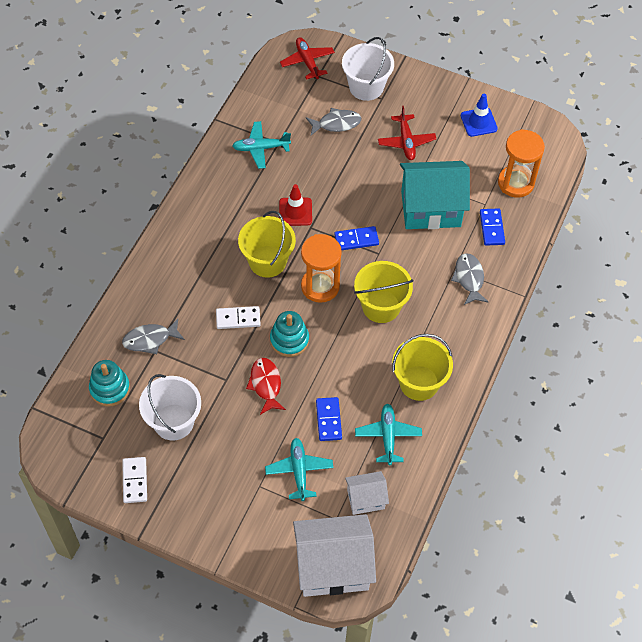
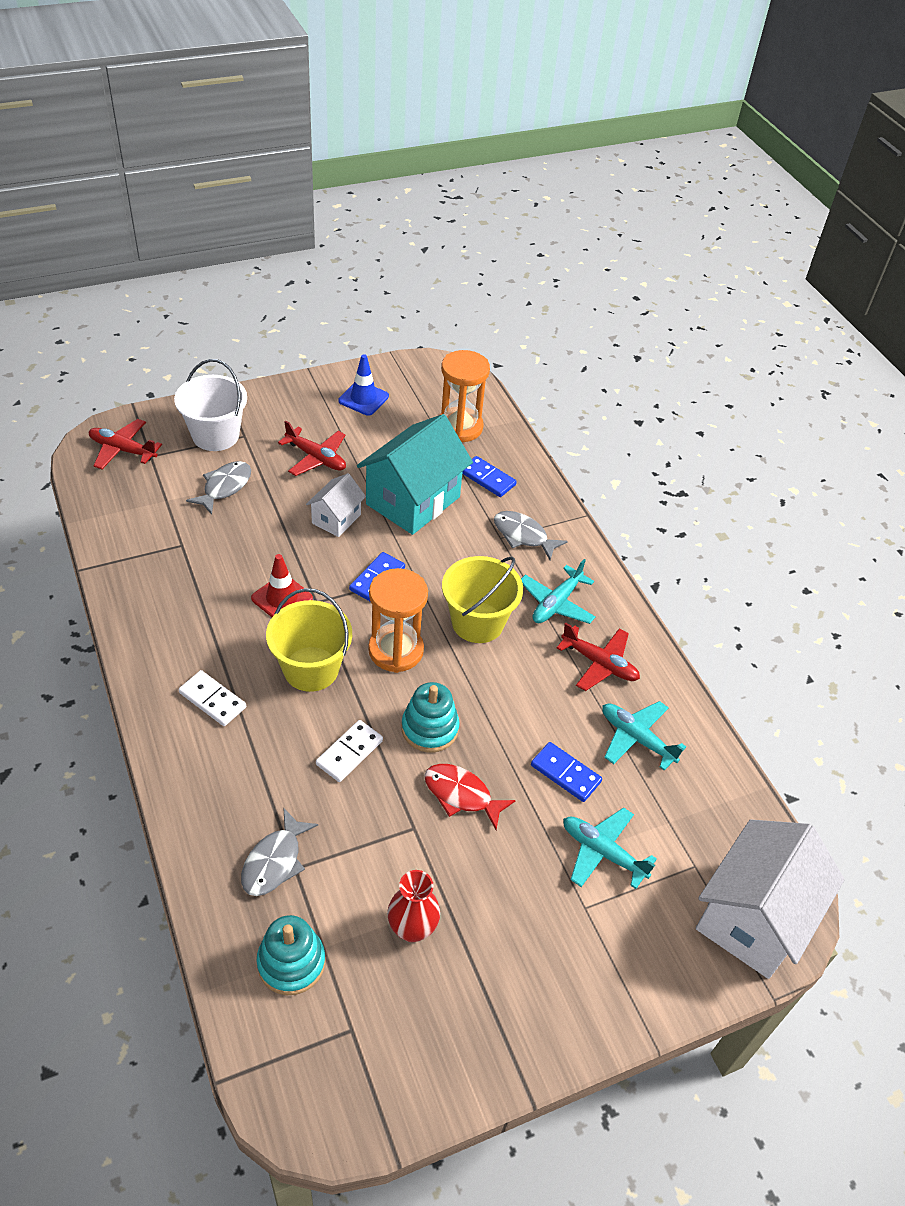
camera: 50 degrees left, 10 degrees down
(135, 481) = (449, 1042): white domino -> white domino (212, 700)
(173, 422) = (412, 928): white bucket -> red vase
(261, 148) = (168, 563): turquoise plane -> turquoise plane (556, 603)
(365, 499) = (694, 818): white house -> white house (336, 519)
(419, 383) = (599, 664): yellow bucket -> red plane

